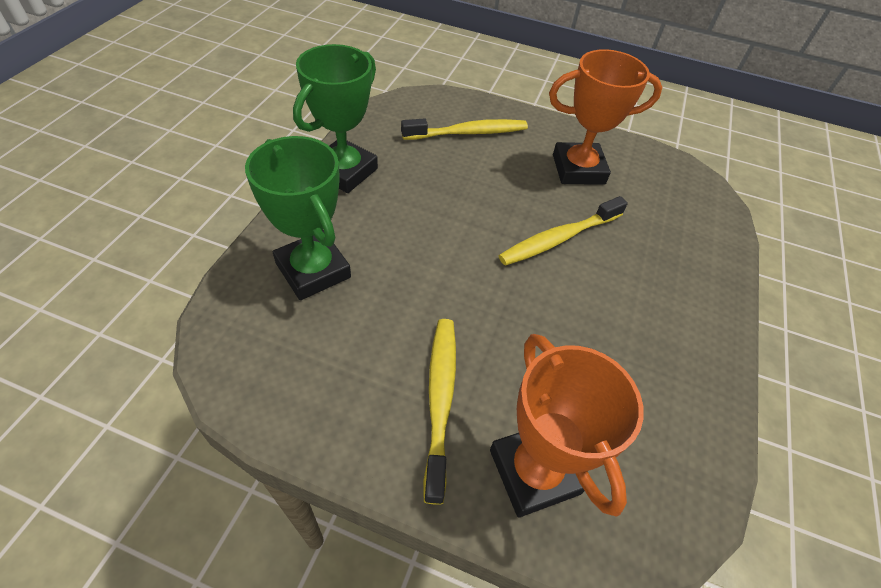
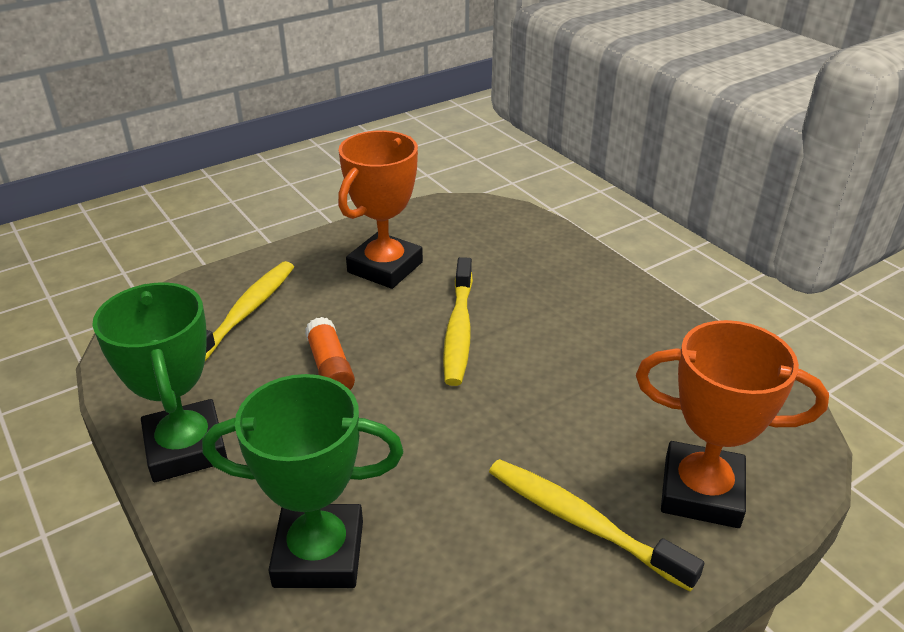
camera: 50 degrees left, 15 degrees down
(460, 194) = (330, 367): none -> orange glue stick

